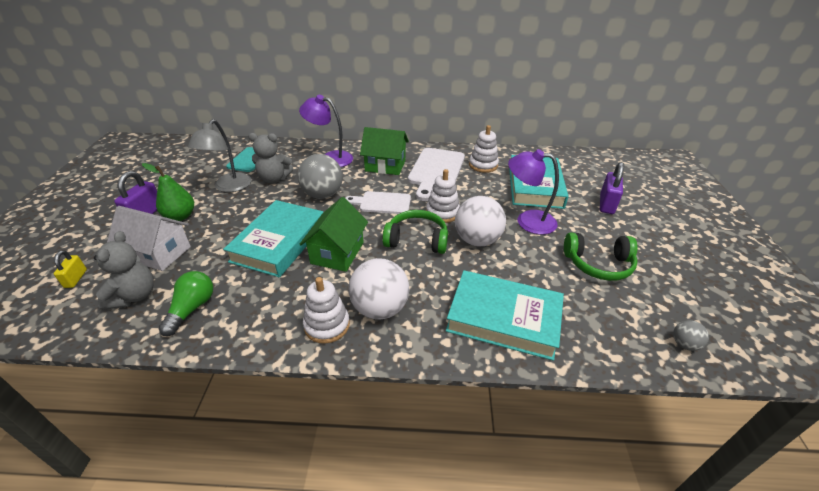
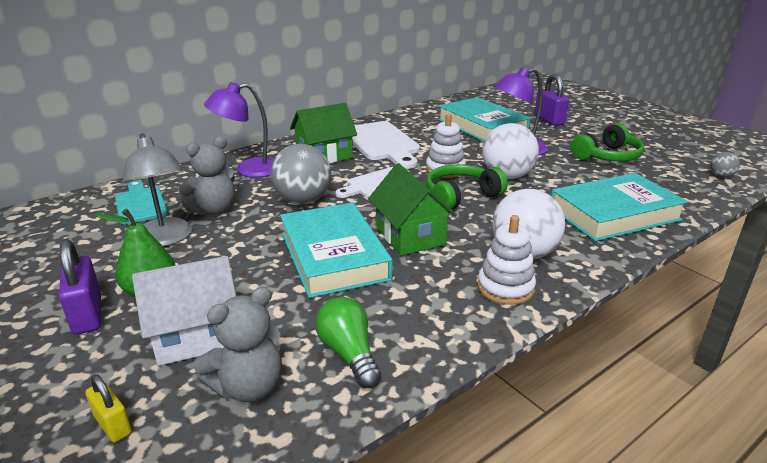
camera: 40 degrees left, 10 degrees down
(134, 296) = (249, 387): grey teddy bear -> grey teddy bear turned 90 degrees clockwise
(483, 165) = (415, 126): white stacking toy -> none

